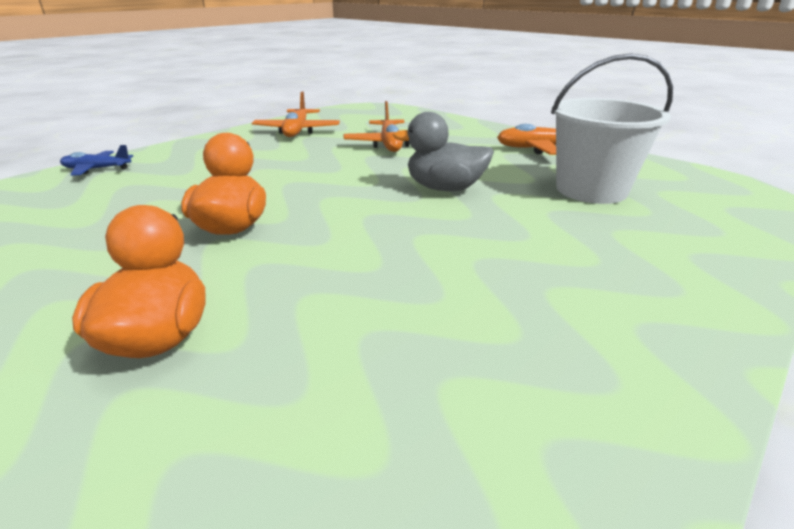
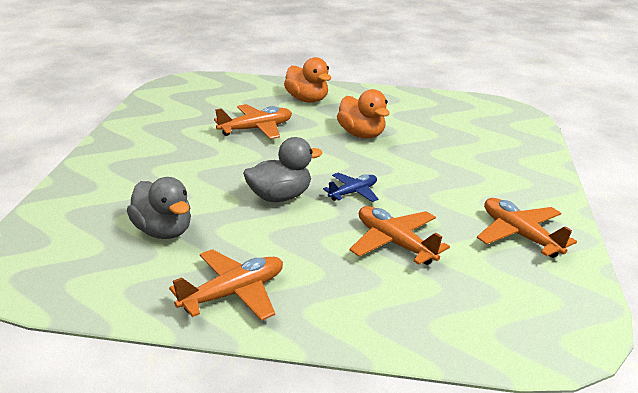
camera: 145 degrees right, 0 degrees up
(97, 169) = (530, 142): blue plane -> blue plane (353, 193)
(368, 287) = (256, 129): none -> orange plane
(591, 190) = (163, 231): white bucket -> grey duck

